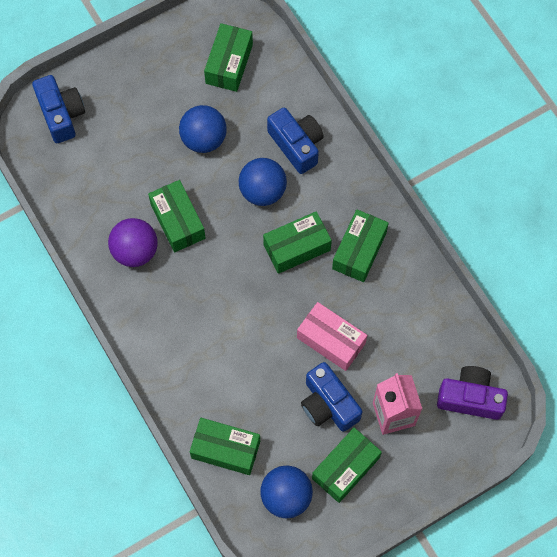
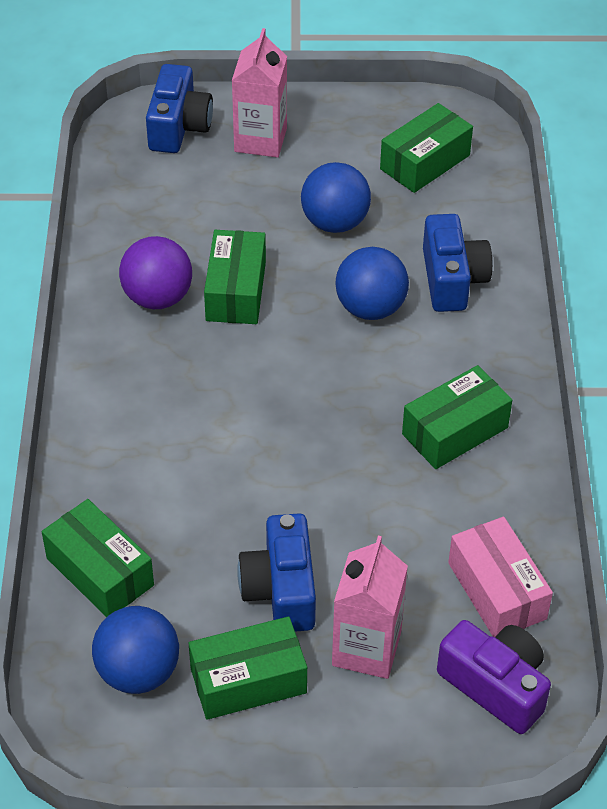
camera: 30 degrees right, 20 degrees down
(119, 98) = (260, 140): none -> pink carton
(297, 247) = (371, 388): green box -> none
(331, 340) = (340, 515): pink box -> pink box (497, 591)

